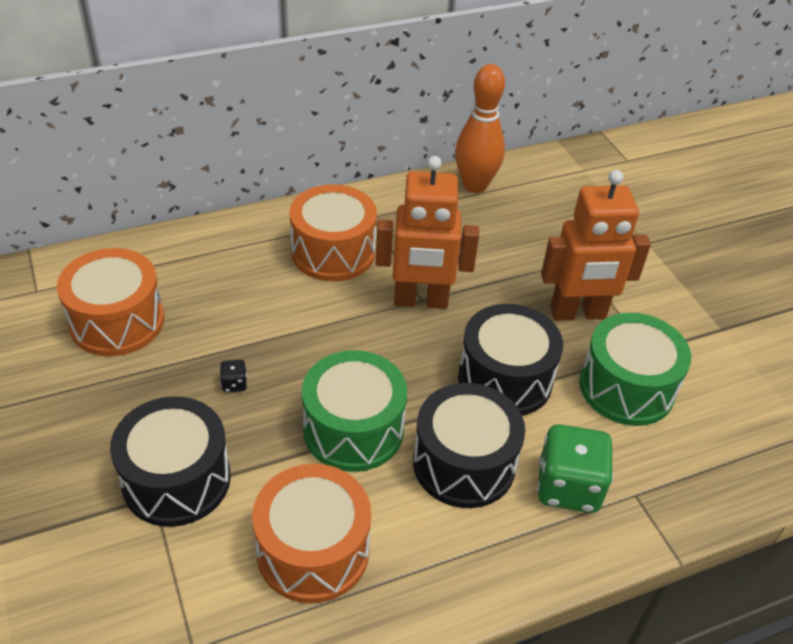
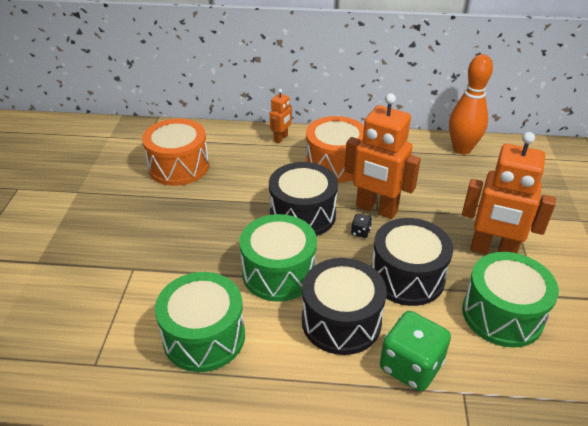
camera: 30 degrees right, 5 degrees down
(176, 480) = (152, 264): black drum -> black drum (302, 215)
(234, 384) = (222, 221): black dice -> black dice (360, 232)
(238, 234) = (281, 138): none -> orange robot
(313, 550) = (204, 336): orange drum -> green drum

